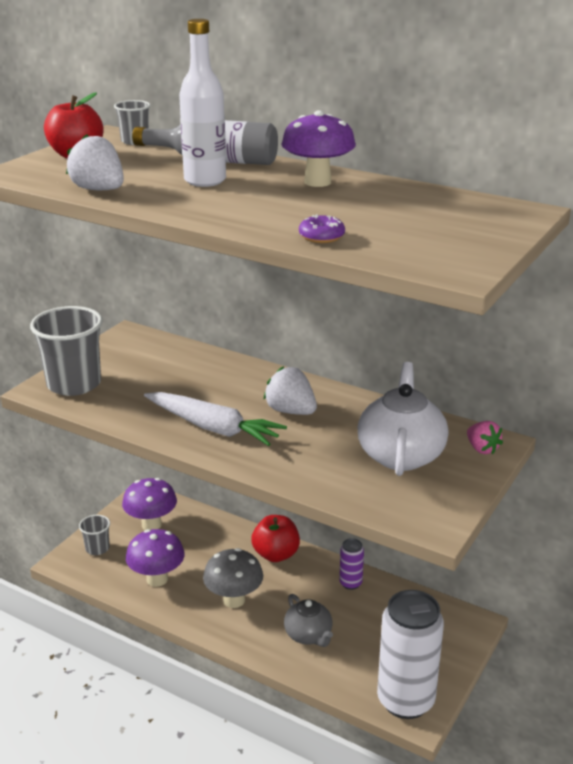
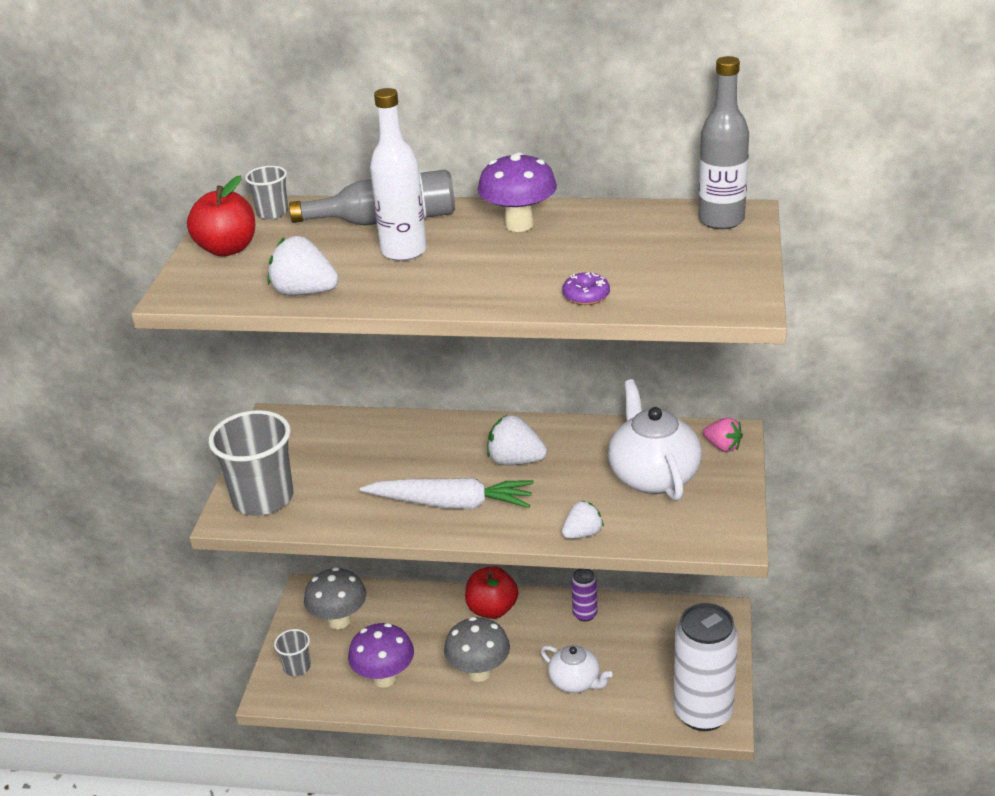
camera: 20 degrees left, 5 degrees up
(151, 524) = (339, 621): purple mushroom -> grey mushroom
(304, 482) = (583, 534): none -> white strawberry
(308, 635) = (575, 682): grey teapot -> white teapot
(501, 211) = (721, 220): none -> grey bottle

